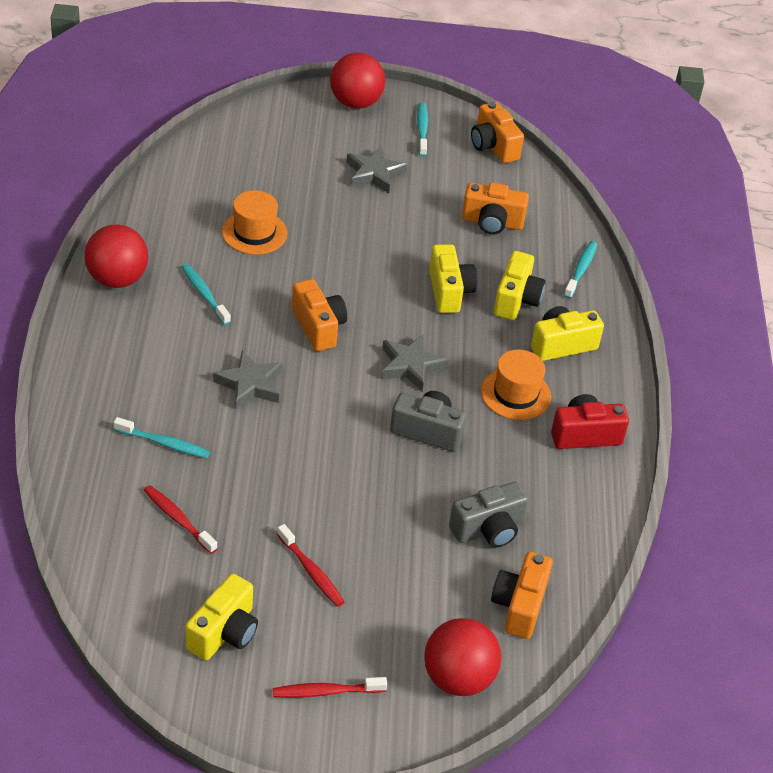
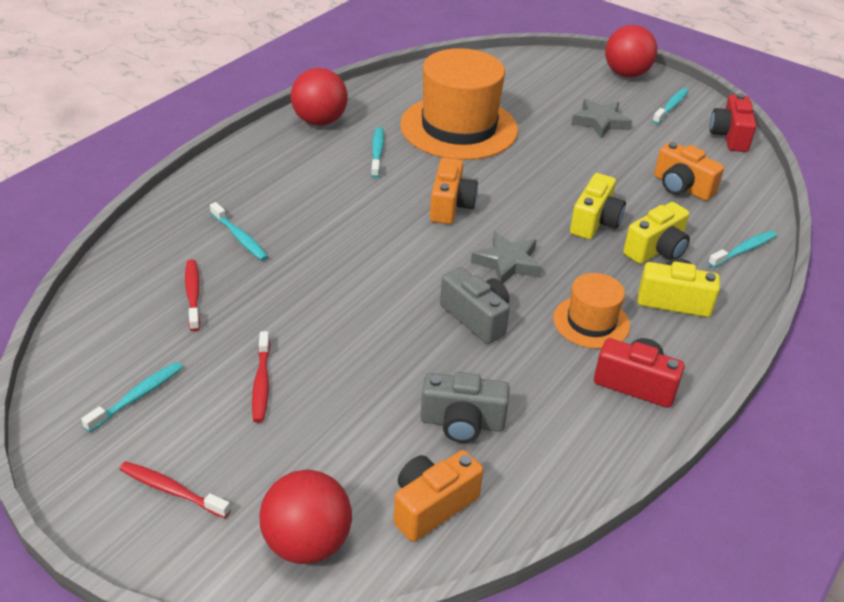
camera: 35 degrees right, 5 degrees down
(224, 632) = (137, 396): yellow camera -> turquoise toothbrush
(250, 384) = (352, 224): grey star -> none
(254, 233) = (459, 127): orange hat -> orange hat, size x1.95
(493, 146) = (729, 136): orange camera -> red camera

